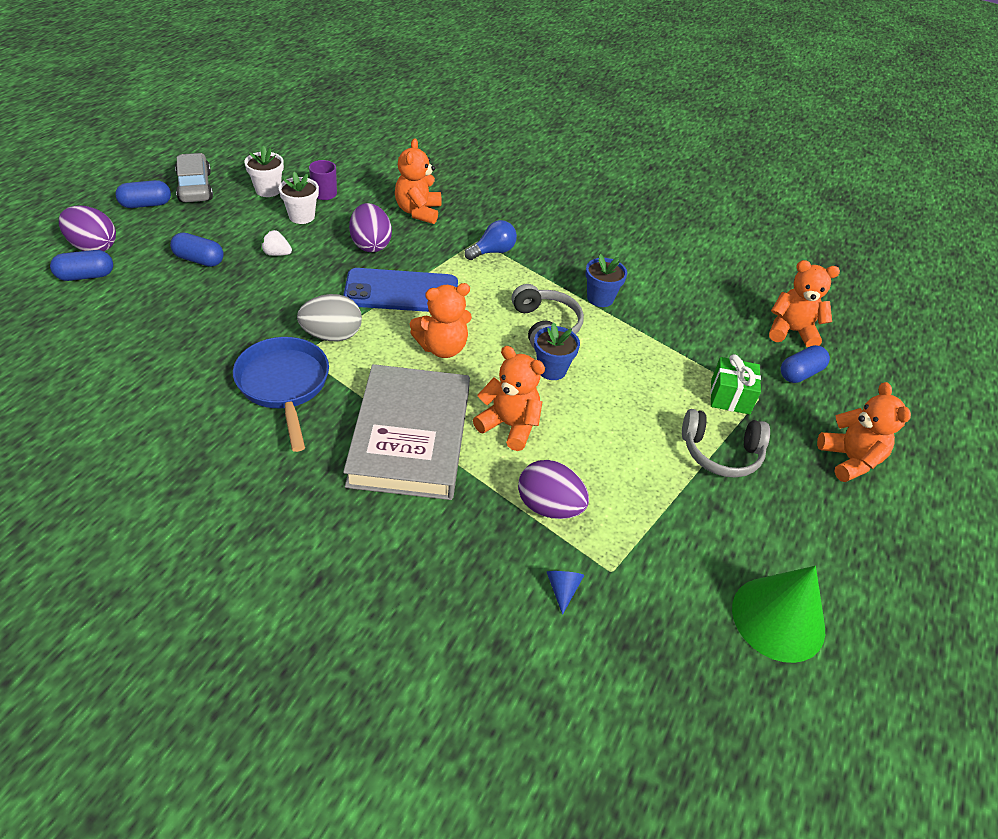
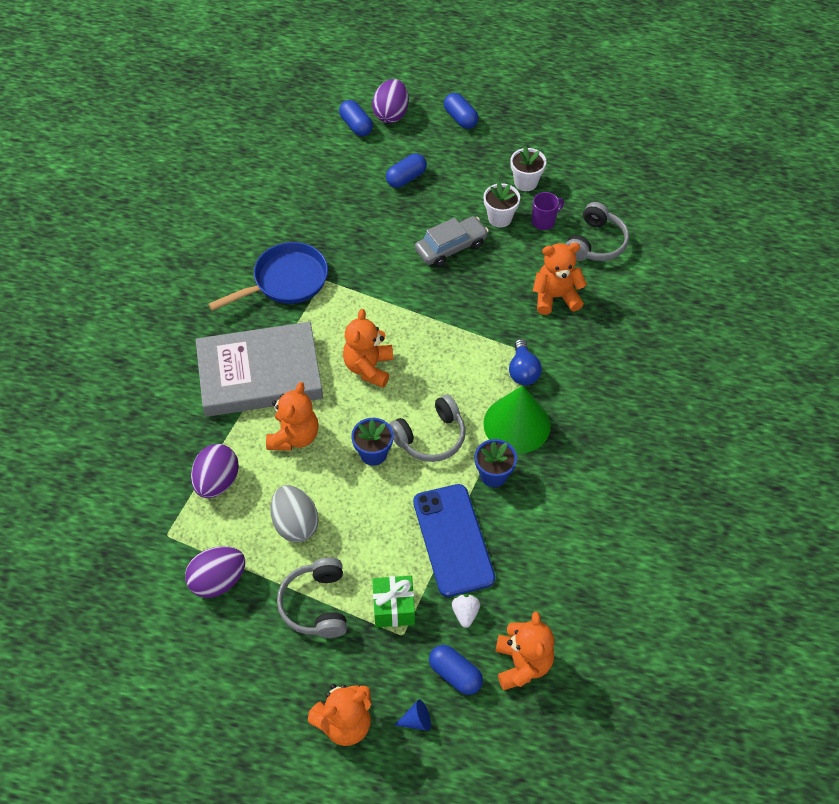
camera: 80 degrees right, 10 degrees up
(195, 187) = (502, 136): grey car -> grey car (451, 247)
(199, 260) = (406, 178): blue capsule -> blue capsule turned 45 degrees clockwise
(276, 254) = (438, 221): white strawberry -> white strawberry (465, 613)
(332, 335) = (352, 291): grey egg -> grey egg (295, 524)
(370, 174) = (595, 243): none -> grey headphones
(370, 244) = (484, 278): purple egg -> purple egg (218, 580)
(401, 291) = (429, 319): blue phone -> blue phone (453, 540)
(442, 348) = (369, 367): orange teddy bear -> orange teddy bear turned 45 degrees clockwise
(492, 251) = (523, 371): blue light bulb -> blue light bulb turned 45 degrees clockwise
(562, 589) = (143, 505): blue cone -> blue cone (416, 720)
(778, 618) = (149, 660): green cone -> green cone (516, 424)

